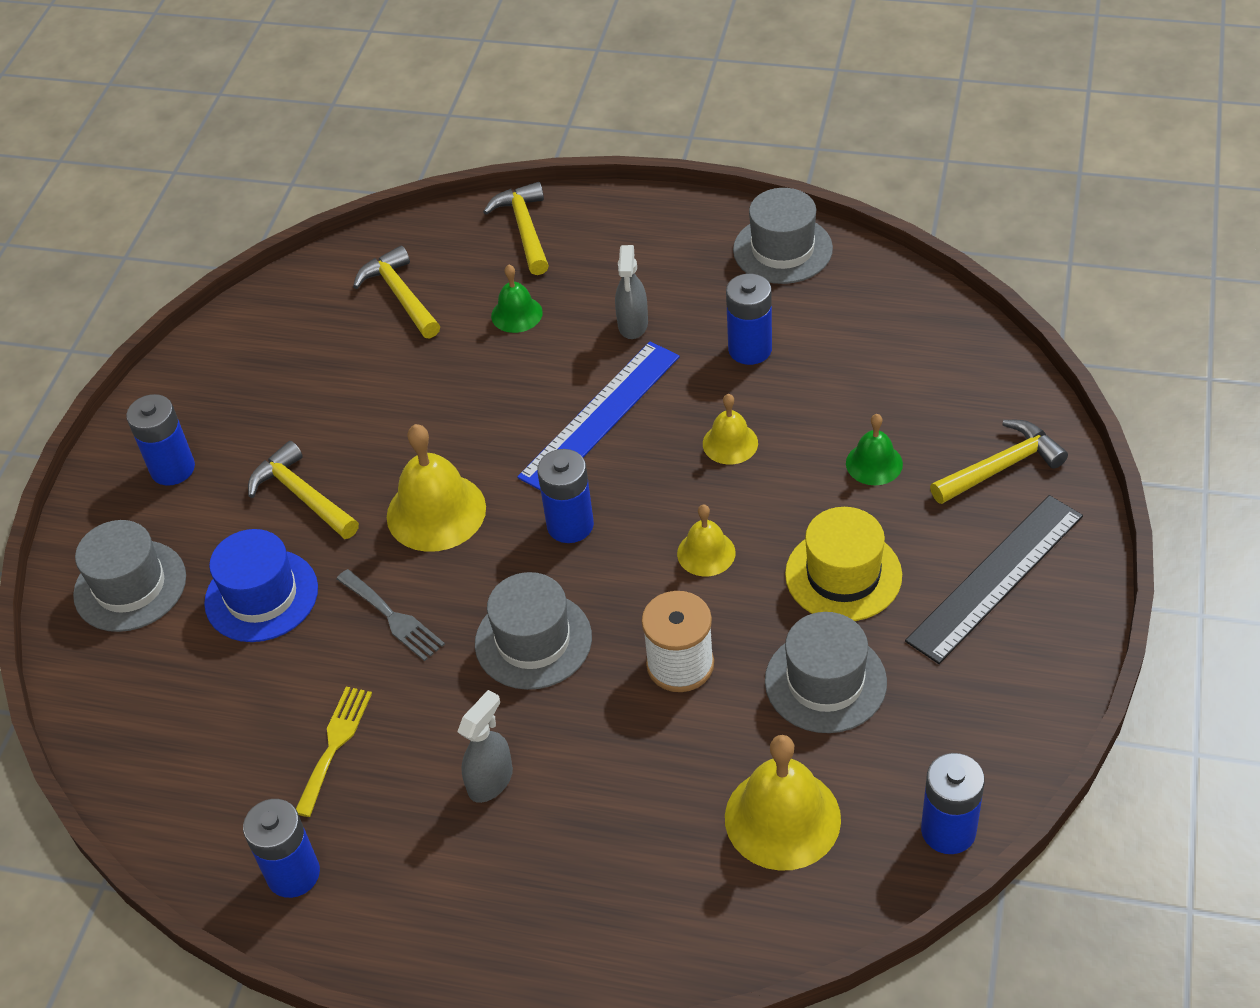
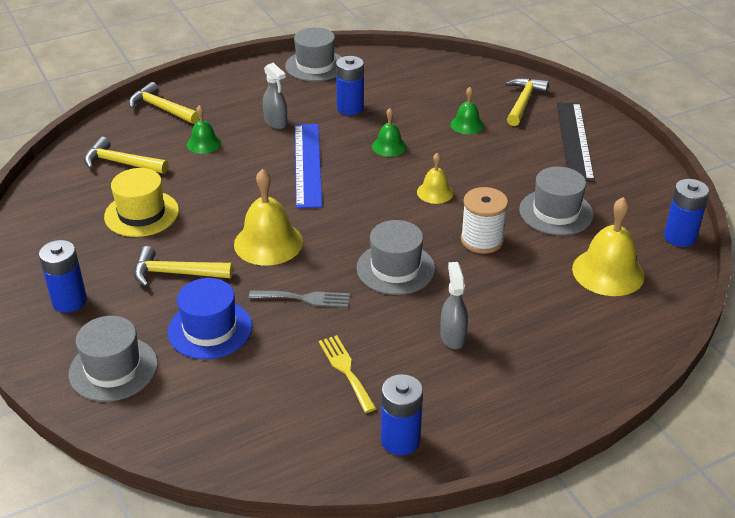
camera: 45 degrees left, 10 degrees down
(570, 525) = (351, 214): blue battery -> none
(730, 443) = (389, 146): yellow bell -> green bell
(843, 575) = (509, 170): yellow hat -> yellow hat (141, 214)

